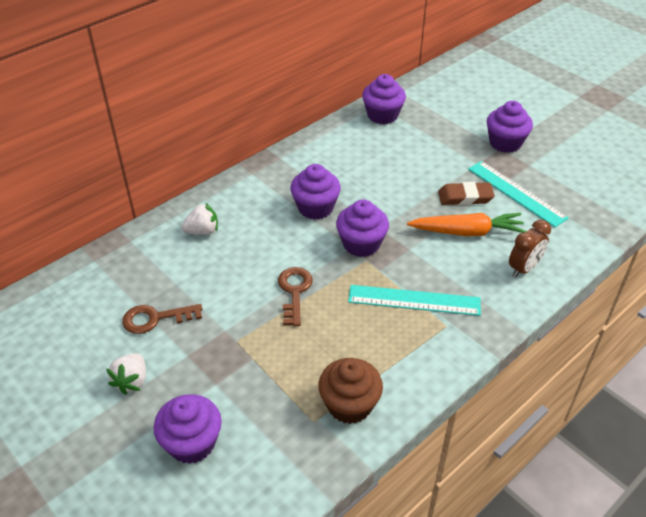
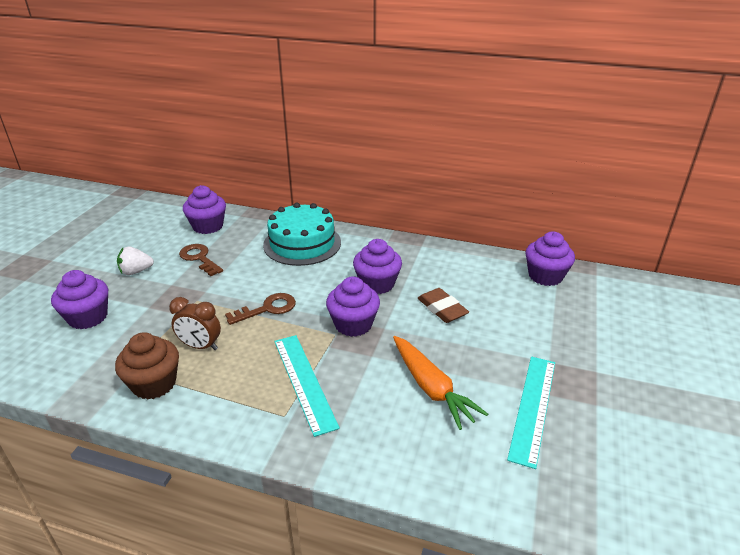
camera: 60 degrees right, 10 degrees down
(202, 231) = (302, 243): white strawberry -> turquoise cake
(465, 197) = (484, 369): brown eraser -> brown eraser (442, 309)
(505, 143) = (610, 372): purple cupcake -> purple cupcake (208, 226)
(524, 269) = (412, 452): brown clock -> brown clock (200, 346)

